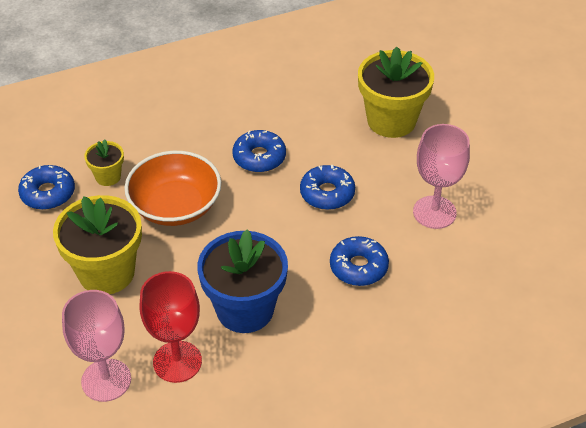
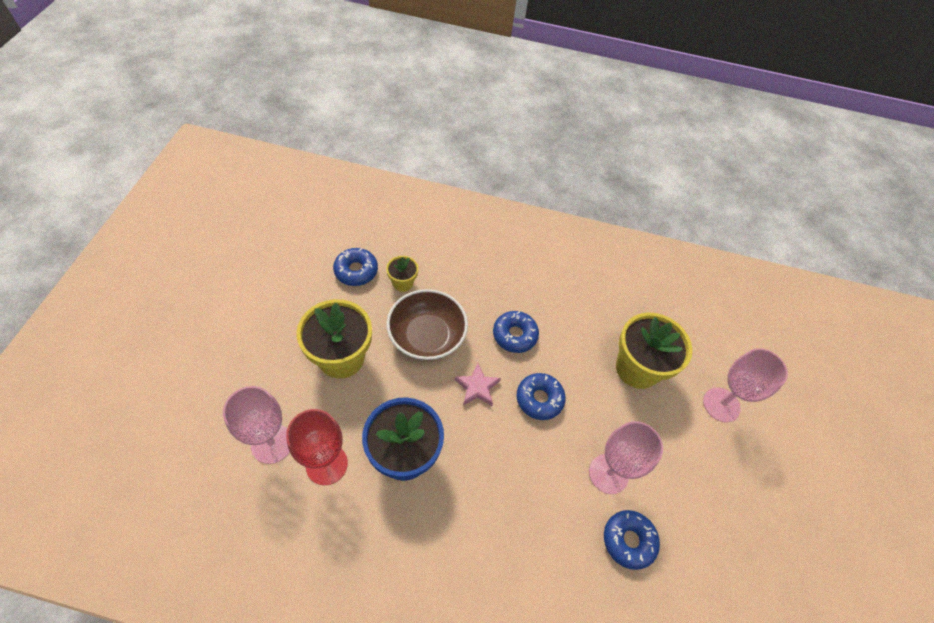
camera: 30 degrees right, 10 degrees up
(175, 206) = (427, 336): orange bowl -> brown bowl
(262, 218) = (477, 387): none -> pink star
(358, 267) = (512, 480): blue donut -> blue donut (628, 540)
(482, 107) = (721, 404): none -> pink goblet

